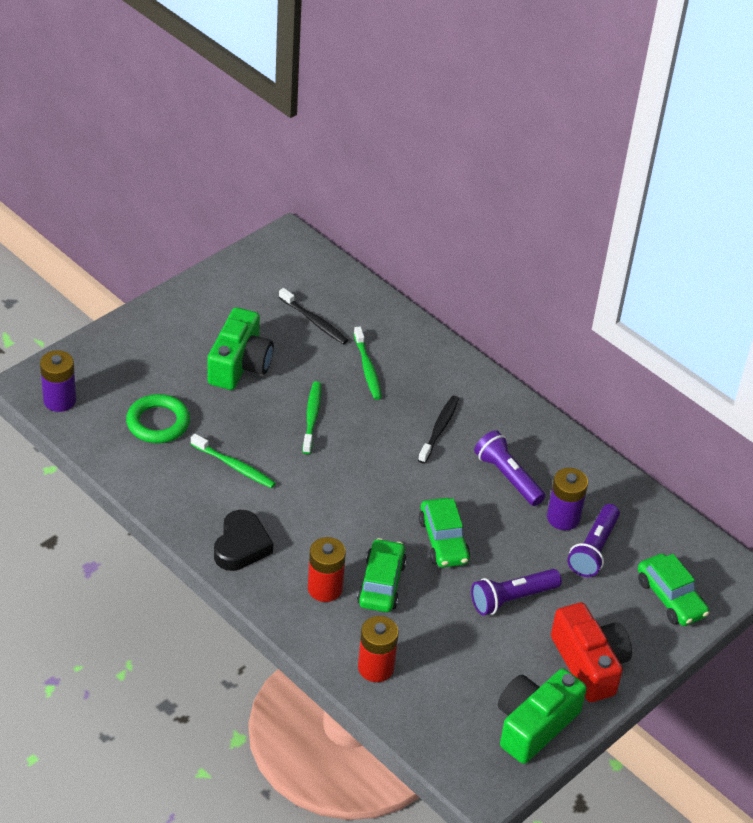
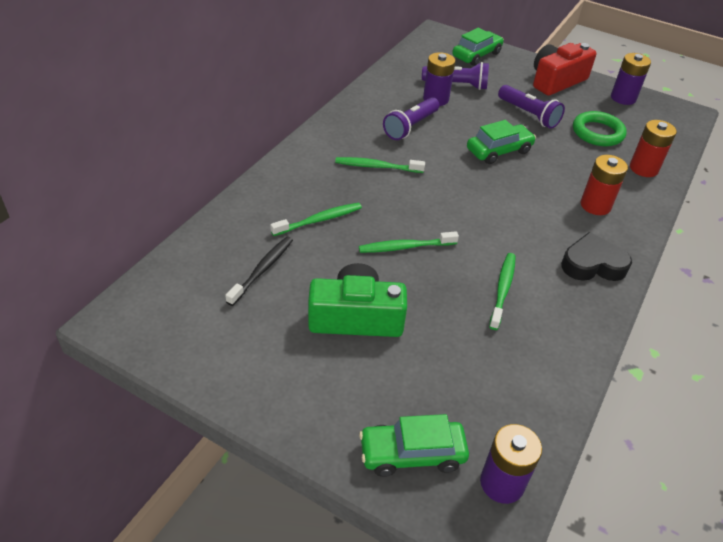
camera: 105 degrees left, 0 degrees up
(158, 423) = (481, 368): green ring -> green ring (597, 133)
(381, 583) = (565, 176): green car -> green car (412, 454)
(439, 429) = (377, 166): black toothbrush -> green toothbrush
(534, 725) = (623, 98): green camera -> purple battery

